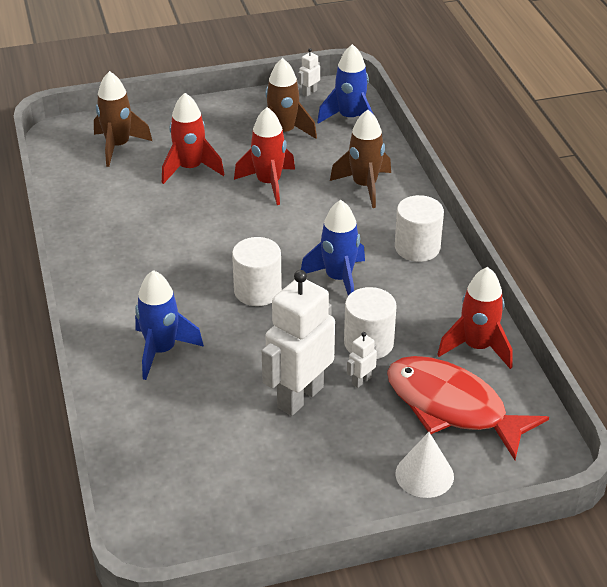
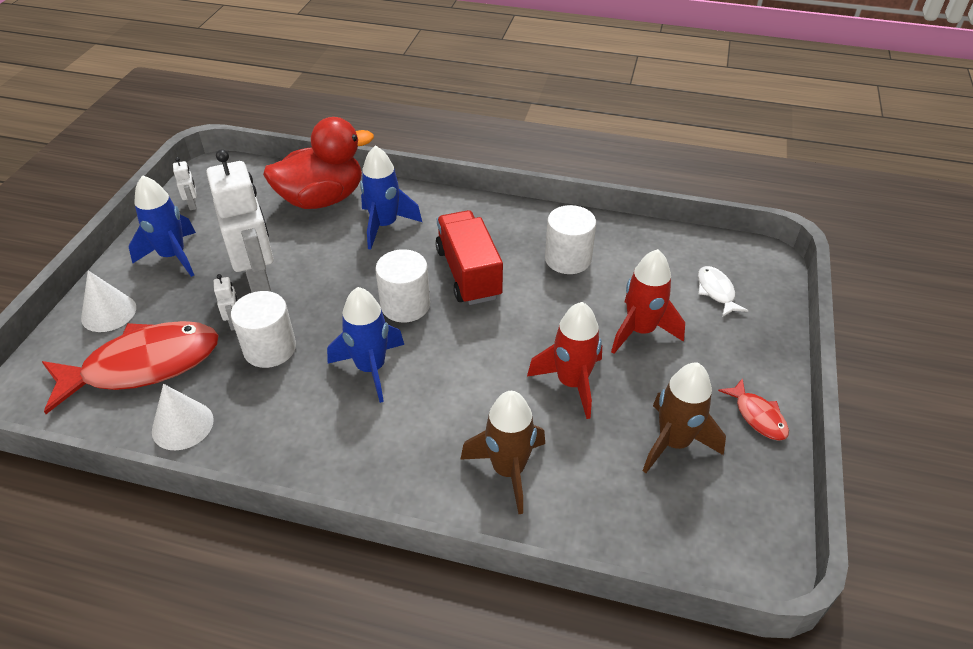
camera: 120 degrees right, 5 degrees up
(118, 146) = (716, 291): brown rocket -> white fish
(149, 418) = (322, 199): none -> red duck
(190, 272) = (468, 273): none -> red truck
(233, 108) = (757, 416): none -> red fish
(309, 92) = (769, 520): white robot -> white robot (193, 204)
(350, 118) = (674, 535): blue rocket -> blue rocket (173, 256)
(417, 248) = (361, 460): white cylinder -> white cylinder (568, 259)
(477, 347) = (182, 425): red rocket -> white cone

